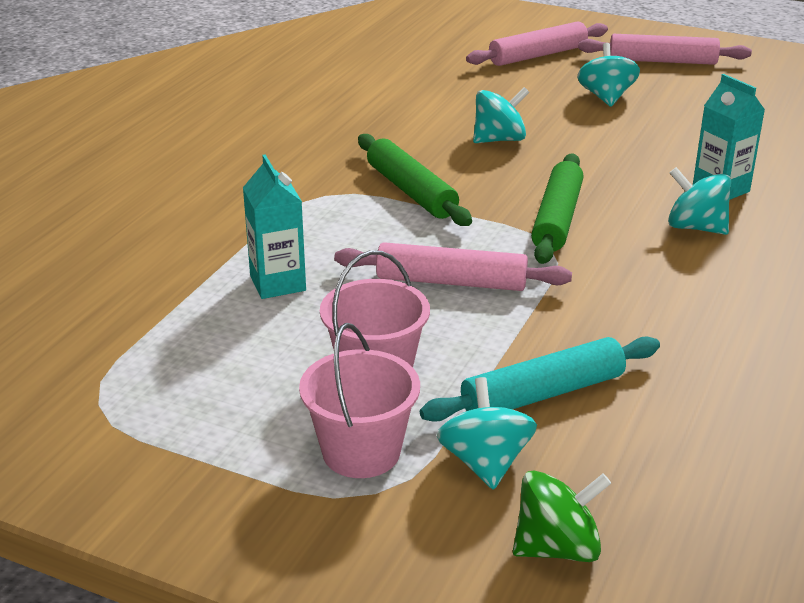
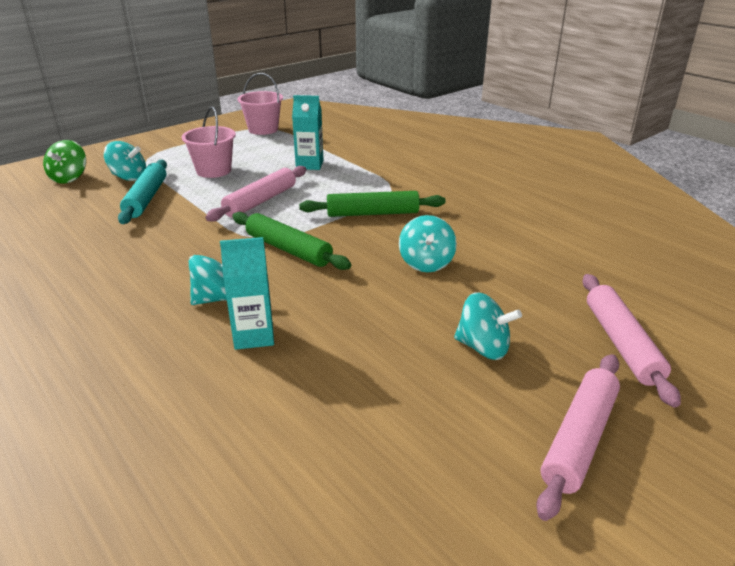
camera: 115 degrees right, 0 degrees up
(361, 452) = (171, 159): pink bucket -> pink bucket (263, 129)

